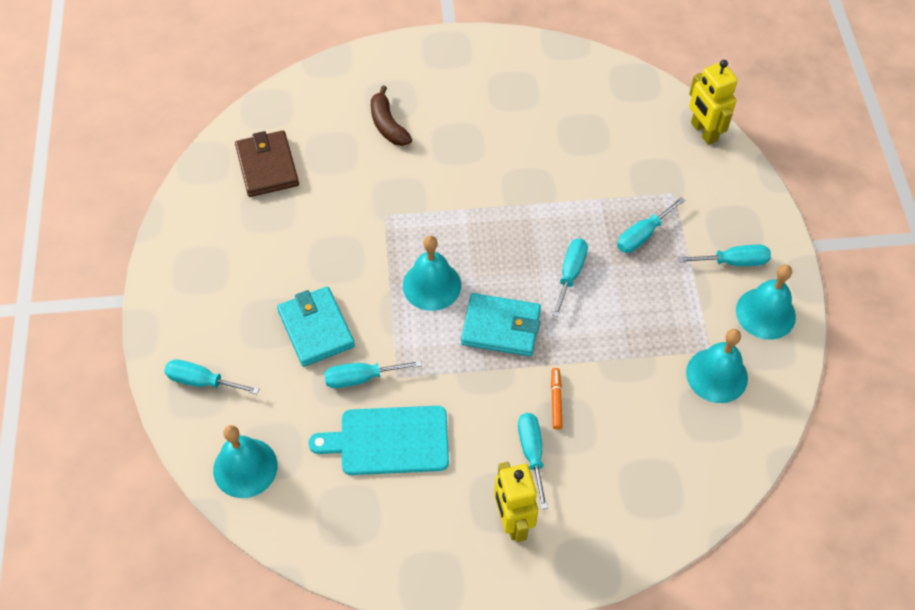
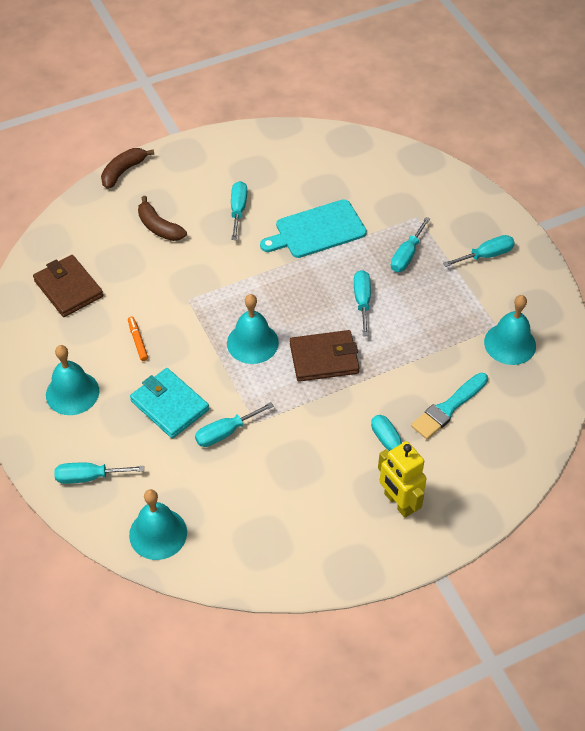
camera: 20 degrees left, 5 degrees down
(377, 51) = (123, 171): none -> brown banana
(389, 440) = (270, 474): turquoise cutting board -> turquoise cutting board (317, 230)
(479, 129) = (238, 210): none -> turquoise screwdriver
(501, 327) = (324, 358): turquoise wallet -> brown wallet
(556, 400) = (393, 401): orange marker -> orange marker (138, 341)
(614, 429) = (448, 408): none -> turquoise brush
(703, 132) = (420, 164): yellow robot -> none
(765, 313) = (527, 286): turquoise bell -> turquoise bell (72, 393)

